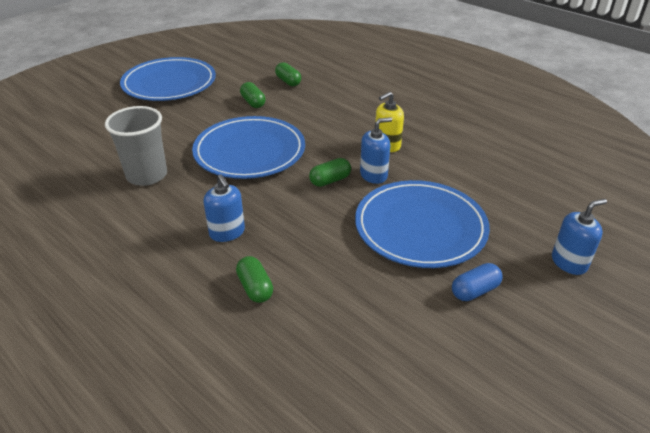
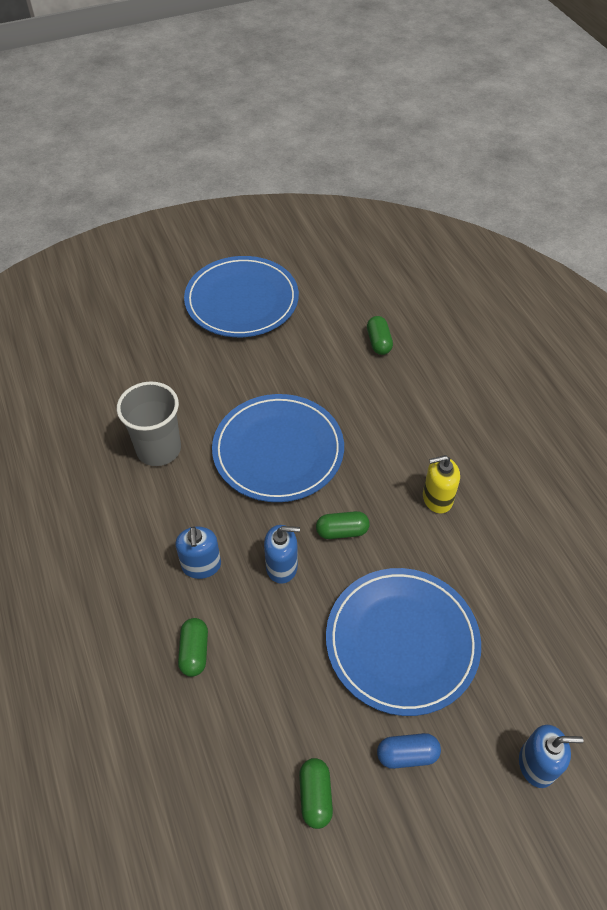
camera: 25 degrees right, 15 degrees up
(253, 102) = (320, 367): green capsule -> green capsule (315, 796)
(373, 175) = (394, 542): blue soap dispenser -> blue soap dispenser (282, 566)

